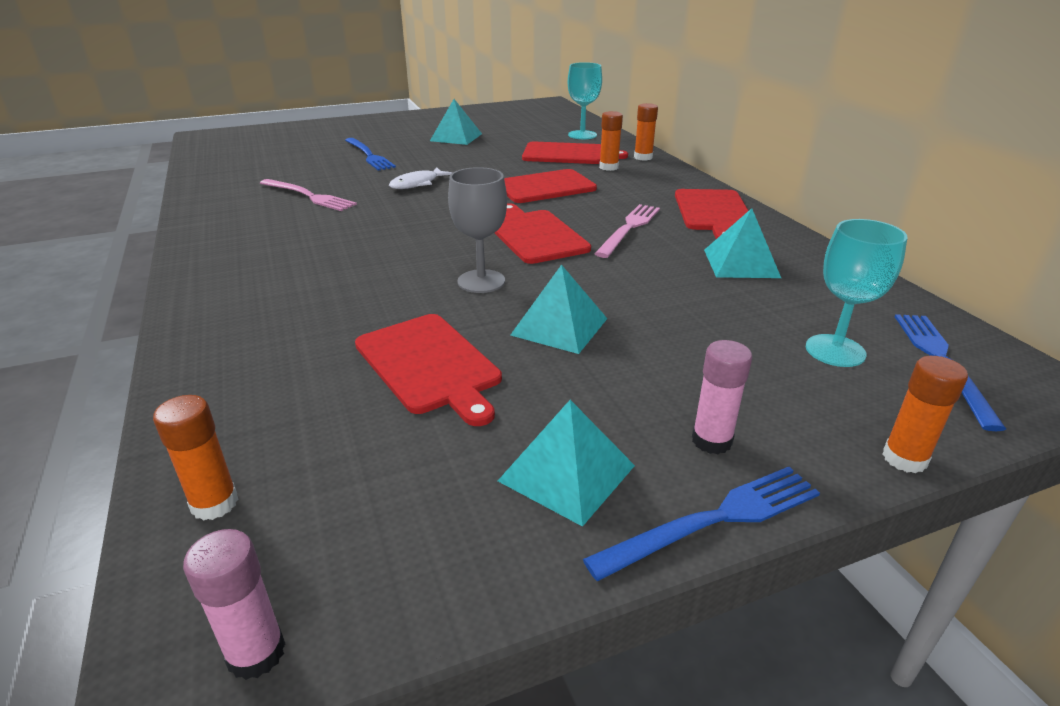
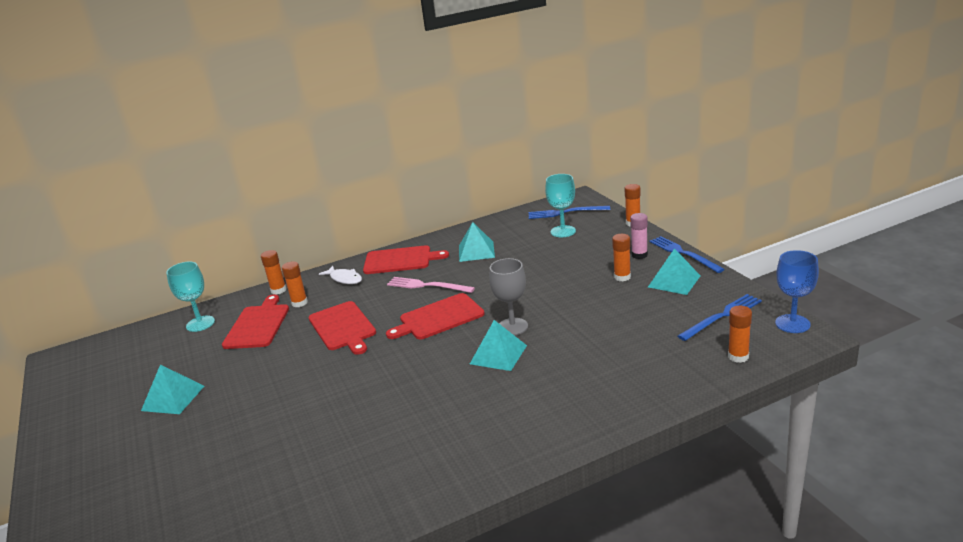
camera: 90 degrees left, 5 degrees down
(256, 653) = (792, 324): pink glue stick -> blue goblet
(309, 196) = (345, 451): pink fork -> none
(369, 155) = (219, 445): blue fork -> blue fork (722, 316)
(417, 184) = (321, 392): white fish -> white fish (344, 279)
(429, 365) = (611, 326): red cutting board -> none
(559, 326) = (561, 295): turquoise pyramid -> turquoise pyramid (498, 354)
(608, 401) = (622, 277): none -> orange glue stick

